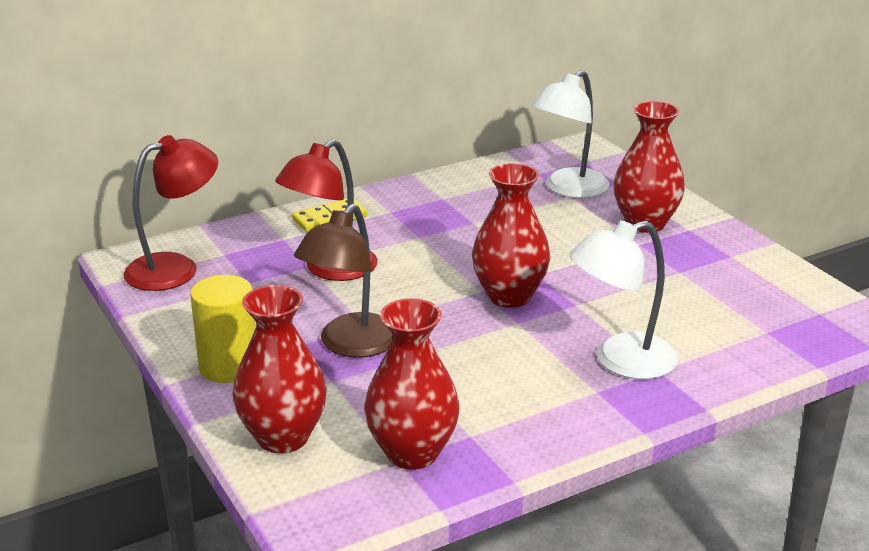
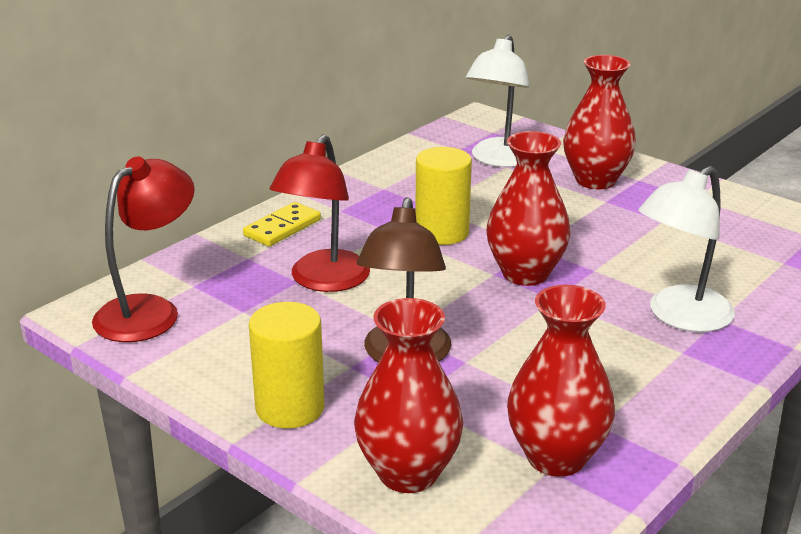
camera: 20 degrees left, 0 degrees up
(463, 246) = (442, 232): none -> yellow cylinder

